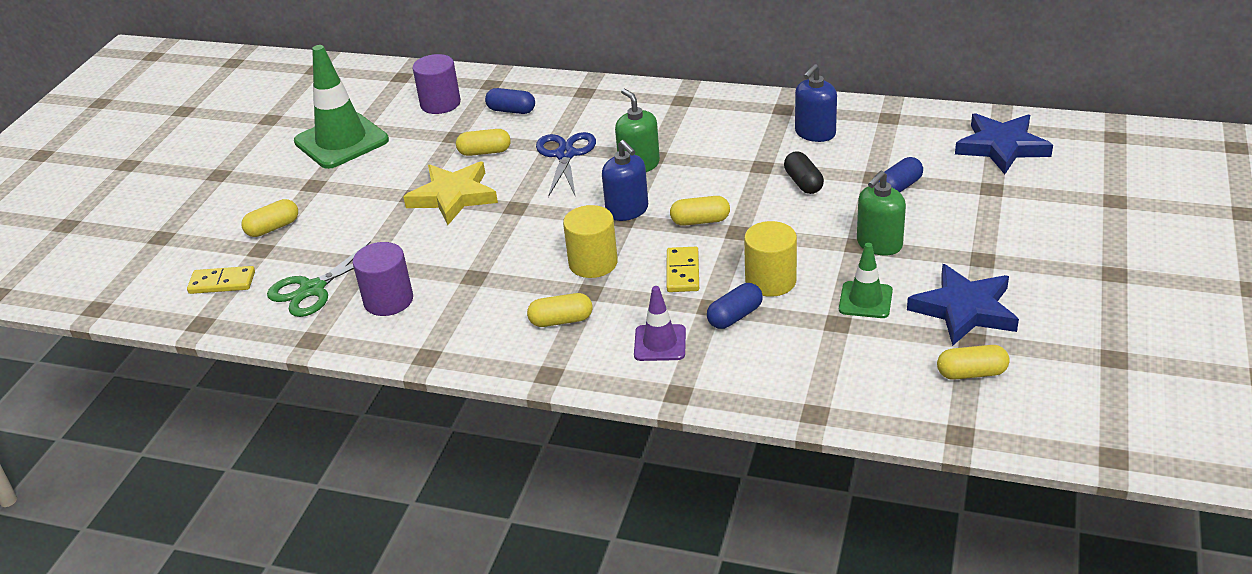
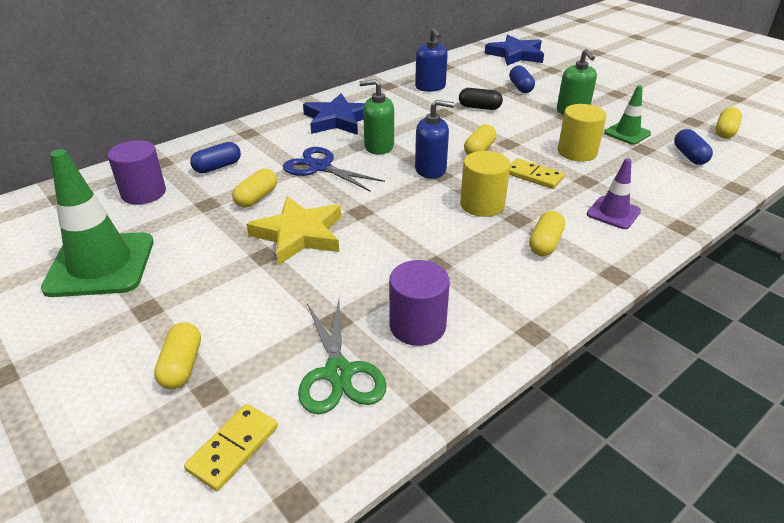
camera: 60 degrees left, 0 degrees up
(735, 316) = (606, 176): blue capsule -> blue capsule (689, 156)
(964, 309) = (661, 113): blue star -> blue star (338, 120)

